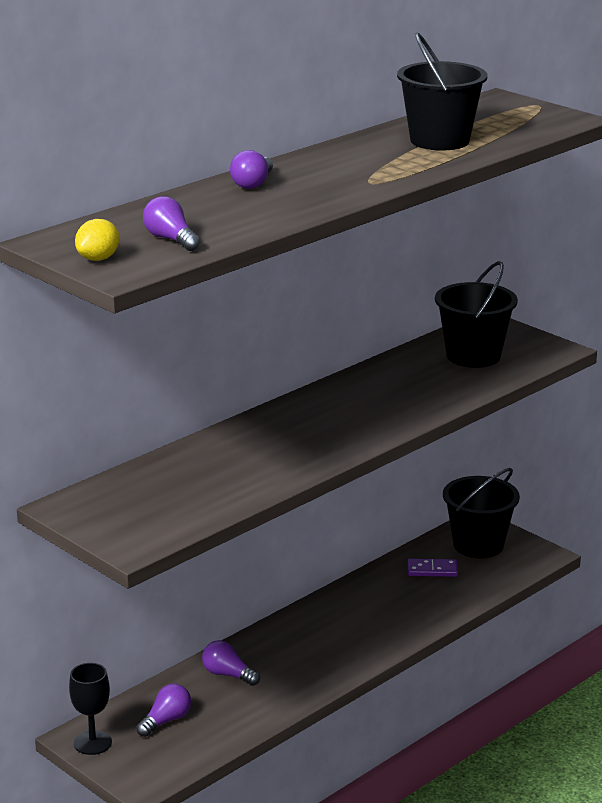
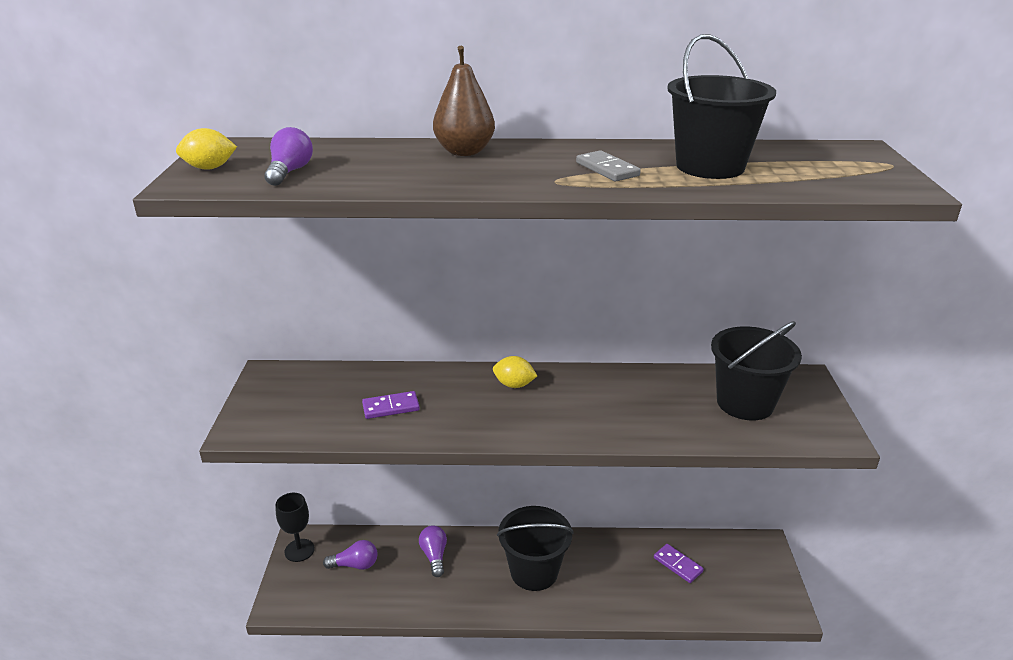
camera: 45 degrees right, 5 degrees up
(225, 475) = (391, 407): none -> purple domino
(253, 183) = (464, 152): purple light bulb -> brown pear
(292, 418) = (514, 385): none -> yellow lemon
(382, 163) = (607, 169): none -> grey domino
(478, 545) = (742, 566): black bucket -> black bucket (534, 572)

